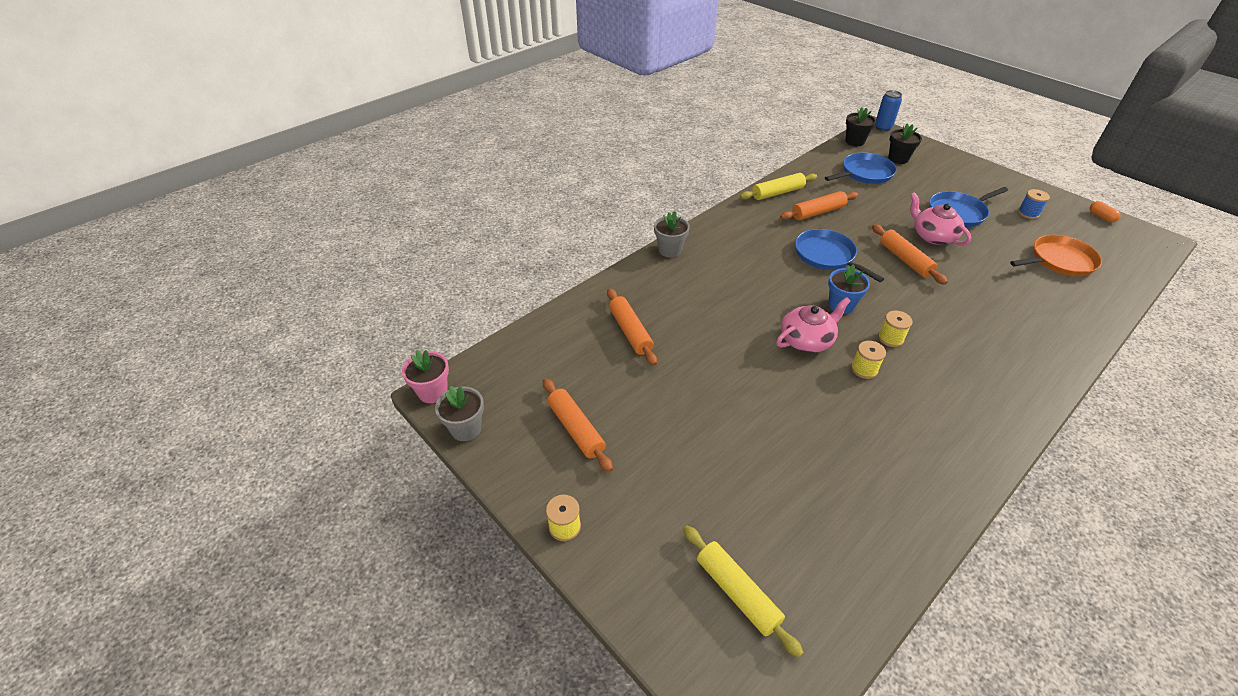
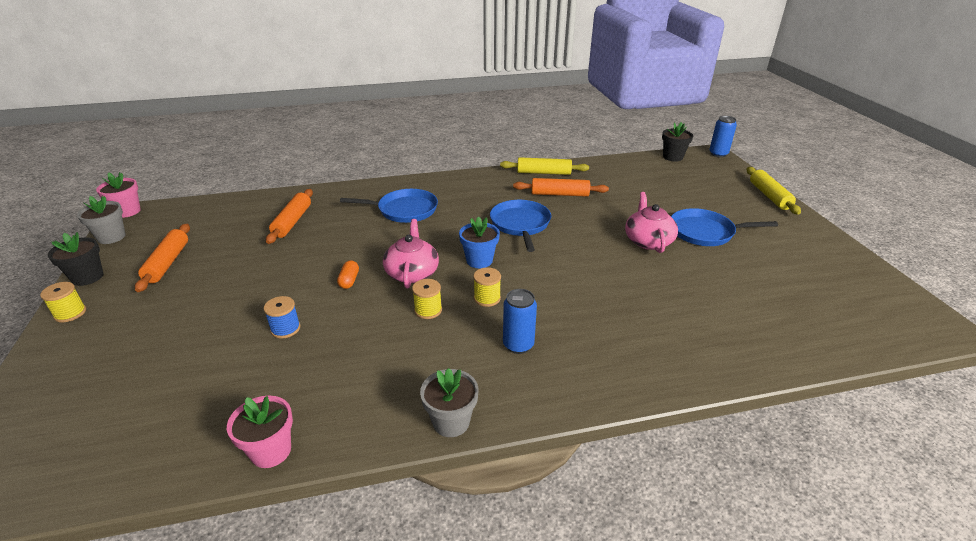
camera: 30 degrees right, 10 degrees down
(670, 250) = (399, 184): grey flower pot -> grey flower pot (451, 422)
(737, 592) = (95, 408): yellow rolling pin -> yellow rolling pin (769, 196)
(806, 340) = (412, 273): pink teapot -> pink teapot turned 90 degrees counterclockwise
(864, 173) = (648, 180): blue pan -> blue pan (404, 210)
(898, 159) = (699, 178): black flower pot -> black flower pot (87, 277)
(904, 260) = (591, 249): orange rolling pin -> none
(917, 542) = (271, 451): none -> pink flower pot
(960, 369) = (518, 345): none -> blue can
(1028, 213) = (789, 255): blue spool -> blue spool (285, 329)
(1059, 261) = (769, 302): orange pan -> none
(1101, 217) = (885, 284): orange capsule -> orange capsule (349, 281)

